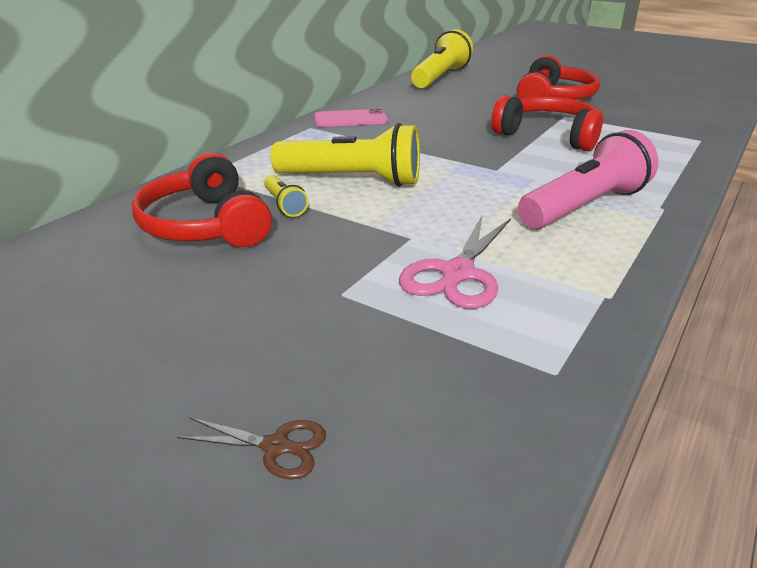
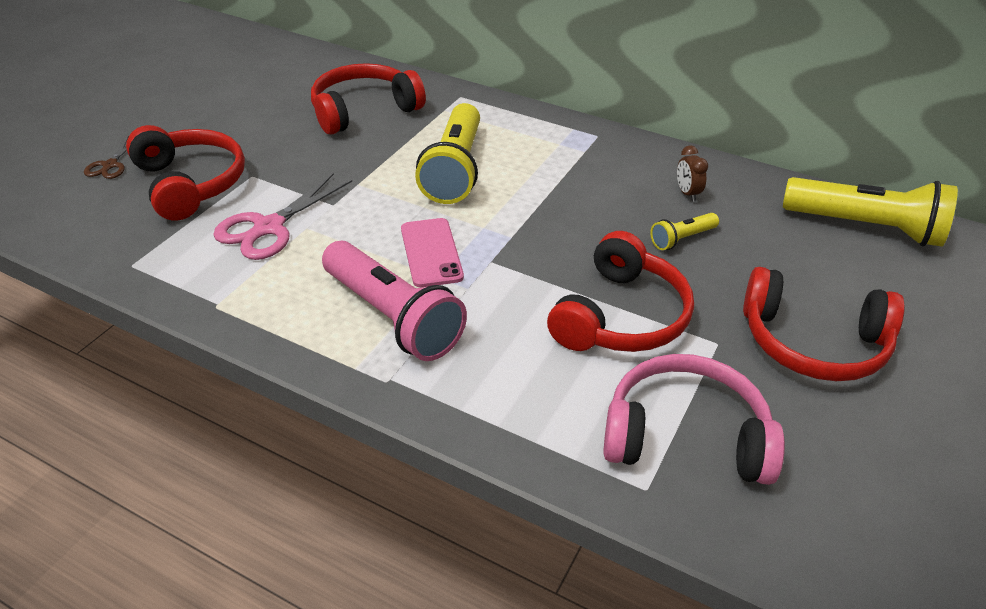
camera: 85 degrees right, 10 degrees up
(284, 205) = (399, 140): yellow flashlight -> yellow flashlight (682, 239)
(350, 119) = (635, 159): pink phone -> pink phone (431, 252)
(353, 344) = (190, 183): none -> red headphones
(401, 109) = (687, 193): none -> brown clock
(457, 273) = (269, 227): pink scissors -> pink scissors turned 75 degrees counterclockwise
(650, 129) = (685, 435): none -> pink headphones

